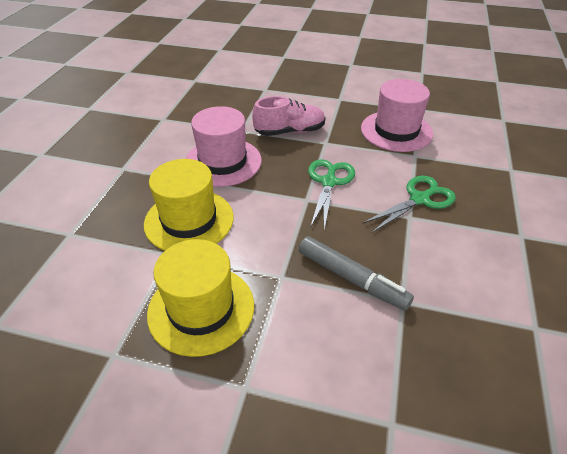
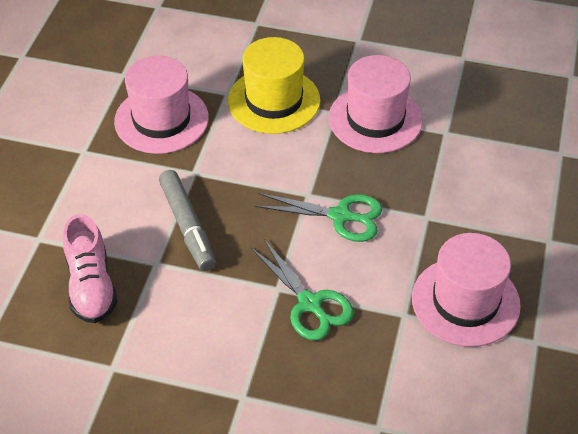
camera: 90 degrees right, 5 degrees up
(201, 309) = (161, 119): yellow hat -> pink hat
(290, 131) = (449, 180): pink shoe -> pink shoe (91, 286)
(351, 278) = (187, 226): grey marker -> grey marker turned 60 degrees counterclockwise

